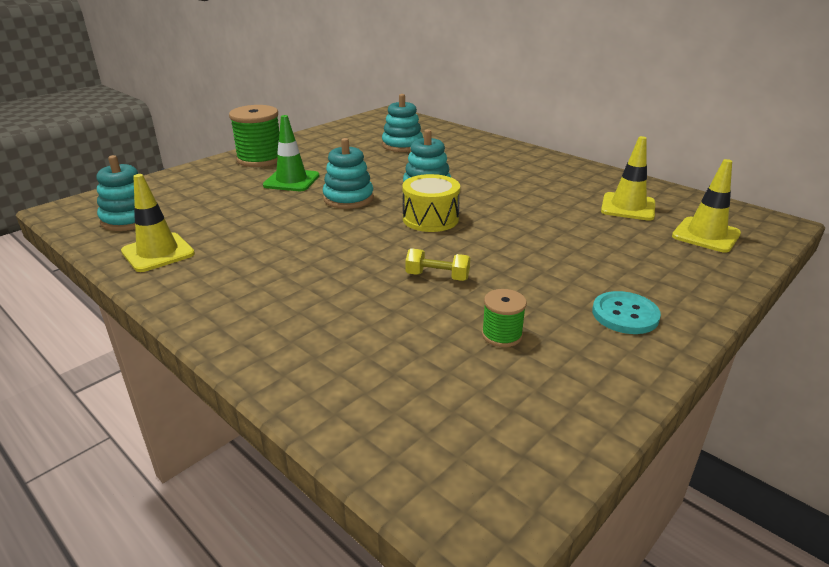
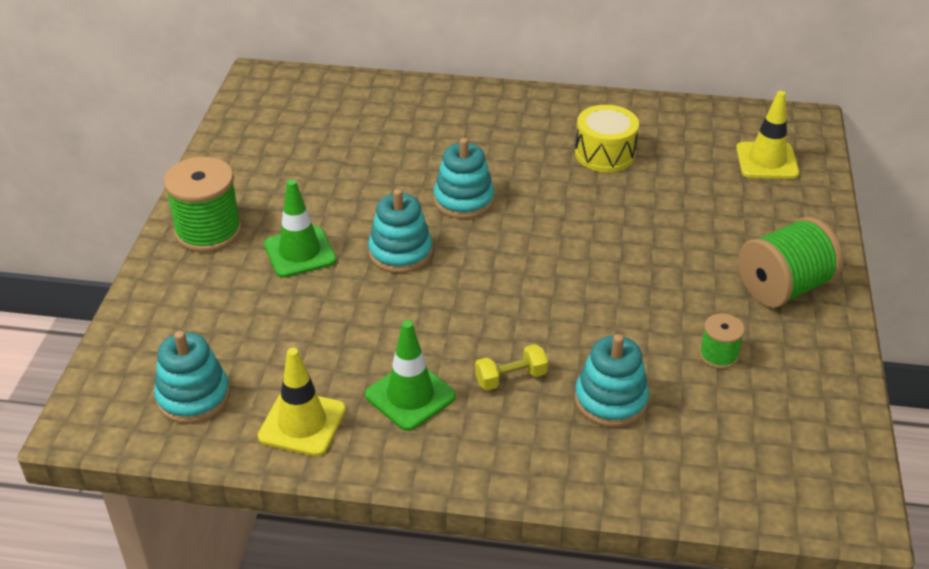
camera: 35 degrees left, 10 degrees up
(239, 265) = (410, 396): none -> green traffic cone
(402, 145) = (353, 136): turquoise stacking toy -> turquoise stacking toy (610, 400)
(430, 219) = (518, 245): yellow drum -> yellow drum (605, 154)
(437, 276) = (605, 318): yellow dumbbell -> yellow dumbbell (510, 378)
(625, 314) = (783, 288): turquoise button -> green spool
(628, 207) = (676, 148): yellow traffic cone -> none

